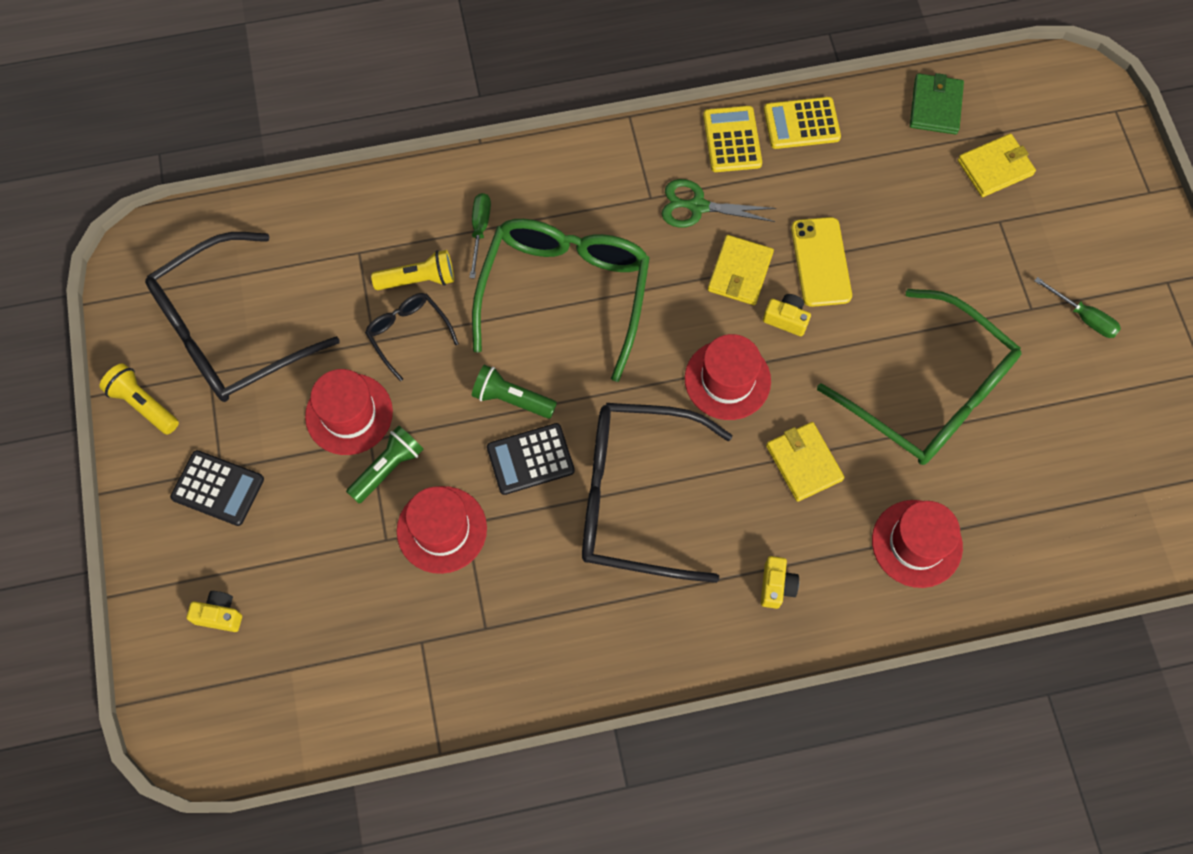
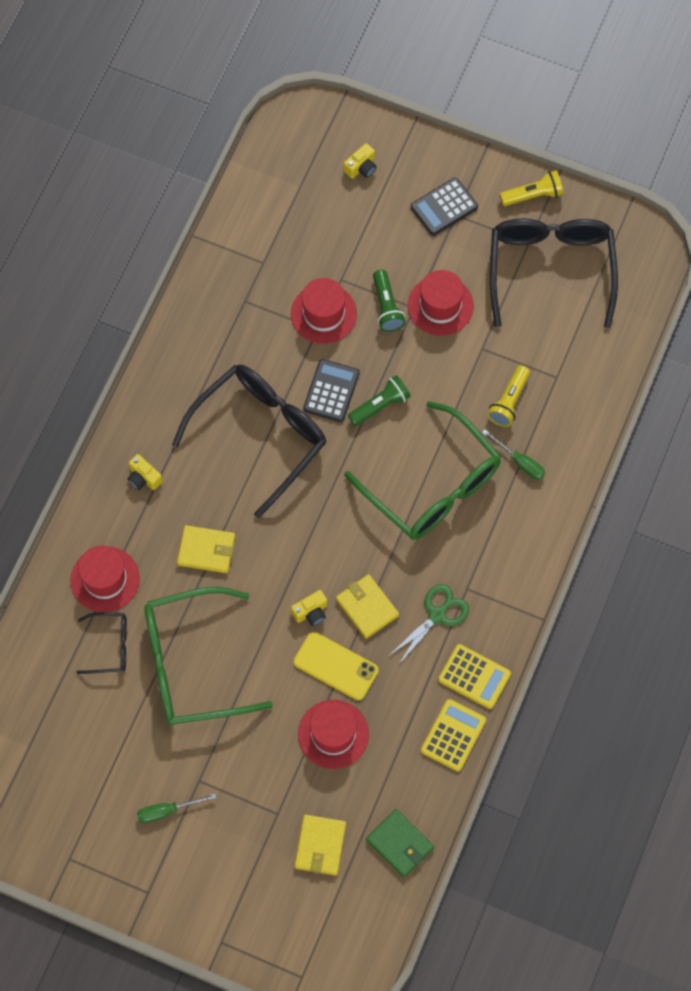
camera: 125 degrees right, 0 degrees up
(408, 334) = (472, 372): black glasses -> black glasses (110, 646)
(727, 380) = (296, 544): red hat -> red hat (333, 734)

